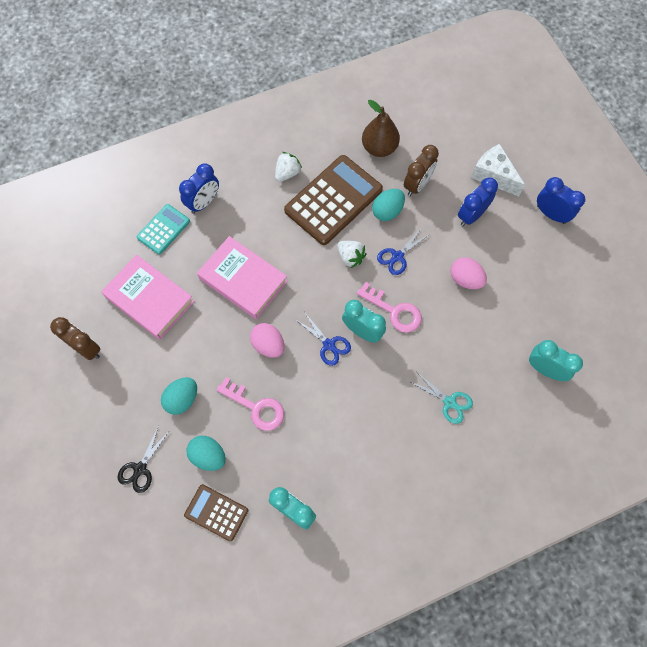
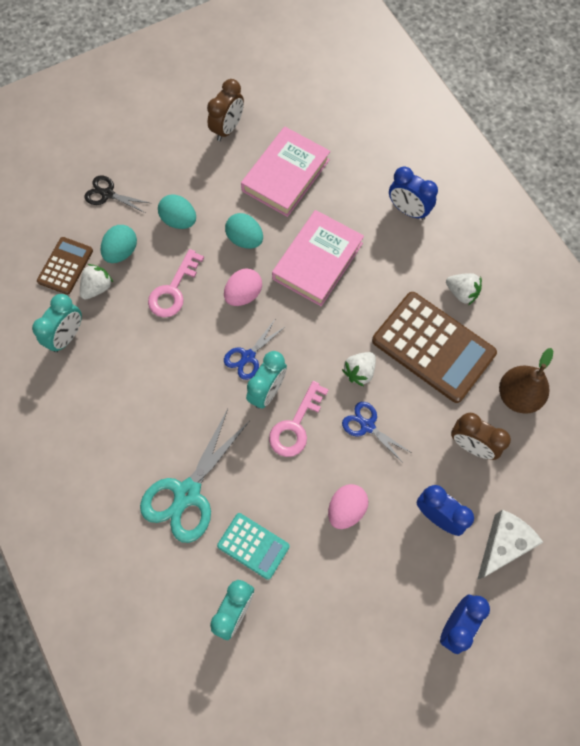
camera: 85 degrees right, 0 degrees up
(163, 229) = (369, 176): turquoise calculator -> turquoise calculator (253, 546)
(244, 480) = (97, 288): none -> white strawberry
(387, 211) = (428, 410): turquoise egg -> turquoise egg (245, 239)
(449, 402) = (187, 493): turquoise scissors -> turquoise scissors, size x1.83

